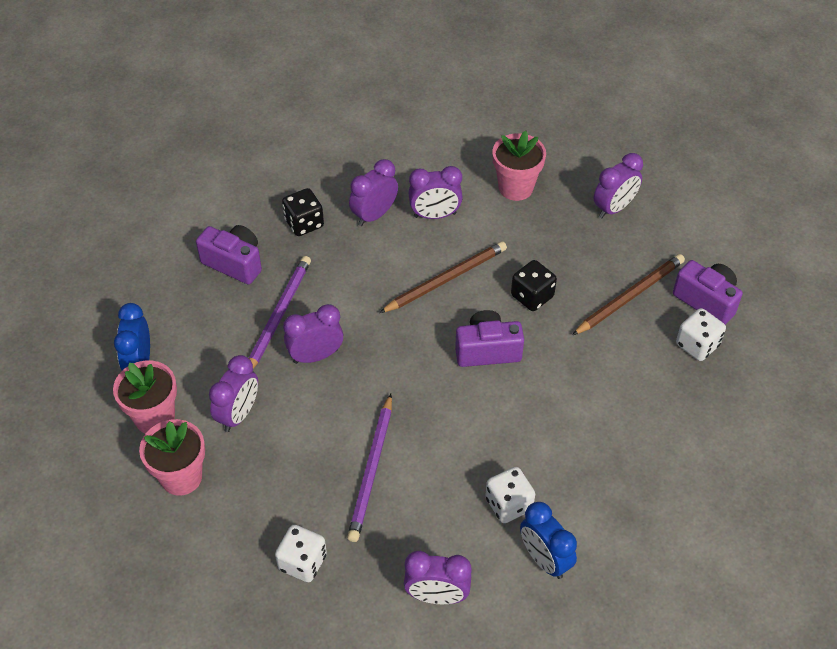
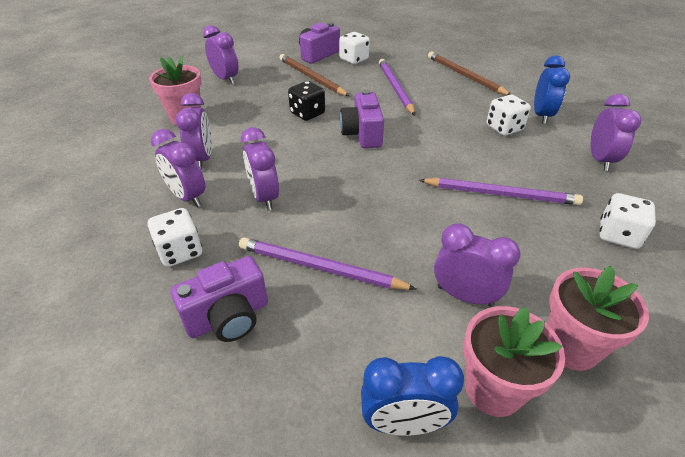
camera: 90 degrees left, 10 degrees down
(234, 263) = (228, 317): purple camera -> purple camera turned 150 degrees counterclockwise
(304, 223) = (180, 251): black dice -> white dice
(315, 356) = (375, 235): purple clock -> purple clock (264, 197)
(446, 279) = (283, 153): brown pencil -> brown pencil (464, 76)
(544, 559) = (541, 116): blue clock -> blue clock turned 45 degrees counterclockwise
(609, 391) = (395, 88): none -> purple pencil

